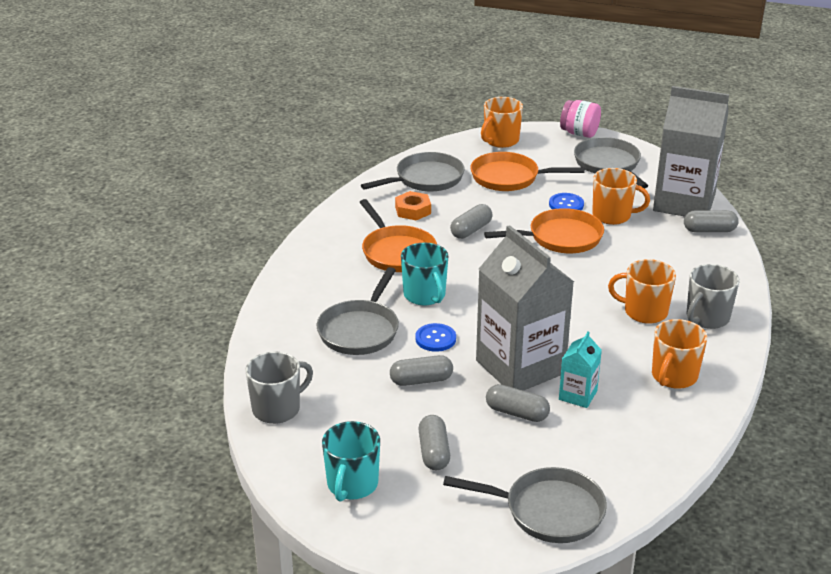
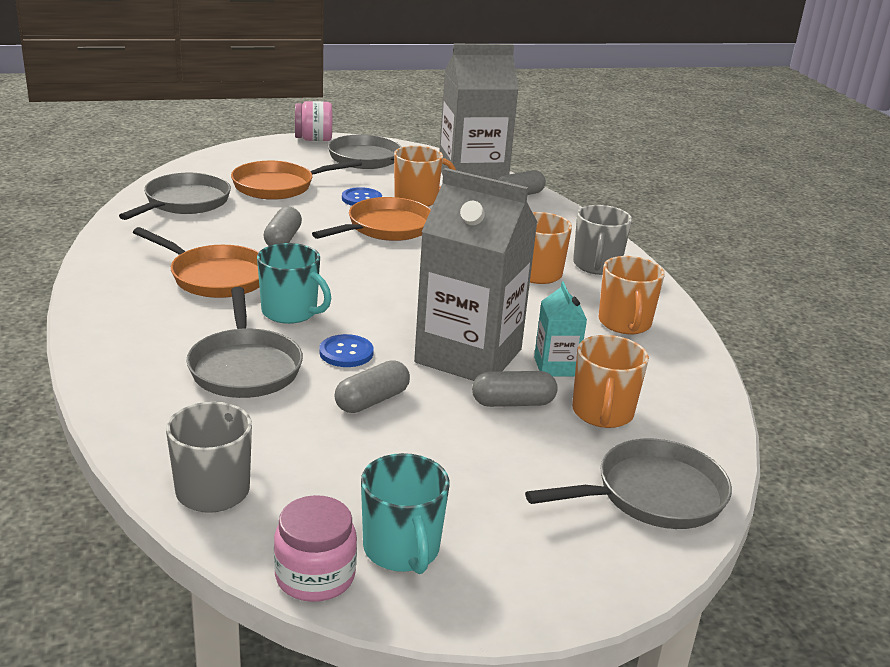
camera: 35 degrees left, 5 degrees down
(290, 481) = (315, 576): none -> pink jar
(413, 210) = (196, 234): orange nut -> none
(434, 452) = (464, 475): grey capsule -> none
(501, 140) = (237, 157): orange mug -> orange mug (602, 413)

